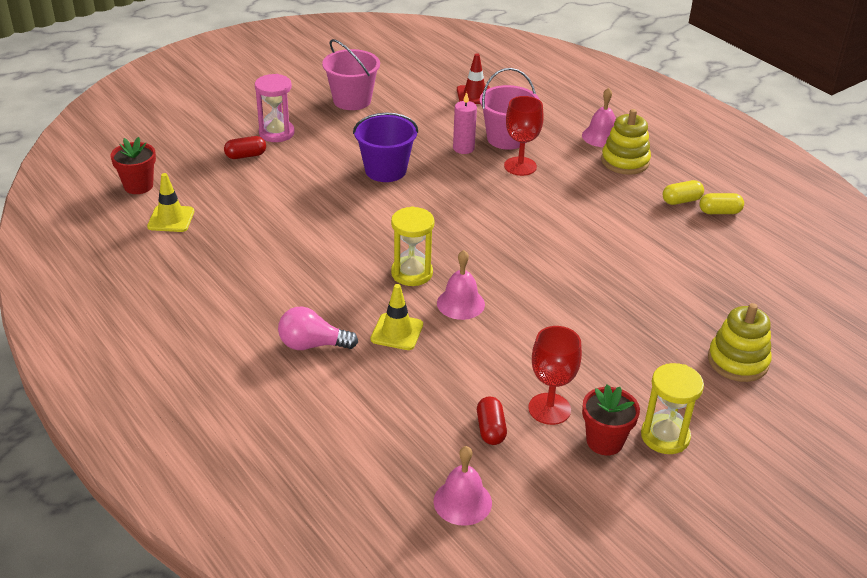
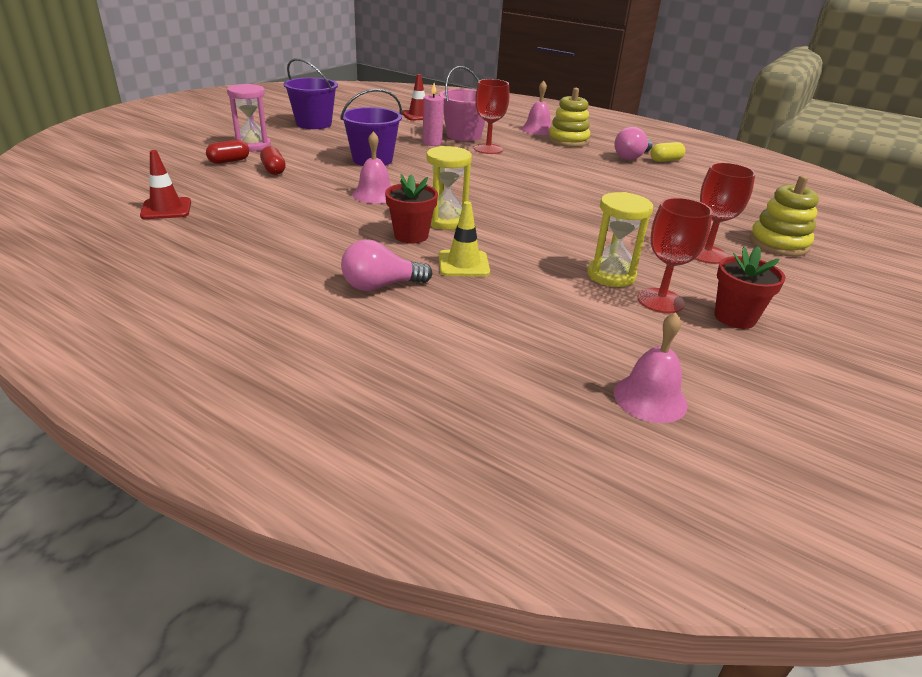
camera: 20 degrees left, 5 degrees down
(138, 186) = (118, 189): red flower pot -> red flower pot (411, 236)
(171, 219) = (166, 209): yellow traffic cone -> red traffic cone
(352, 100) = (314, 124): pink bucket -> purple bucket
(460, 303) = (509, 236): pink bell -> pink bell (374, 194)
(490, 429) = (620, 326): red capsule -> red capsule (273, 170)
(644, 361) = (706, 254): none -> red goblet
(665, 436) = (781, 304): yellow hourglass -> yellow hourglass (611, 275)
(681, 201) = (631, 157): yellow capsule -> pink light bulb

